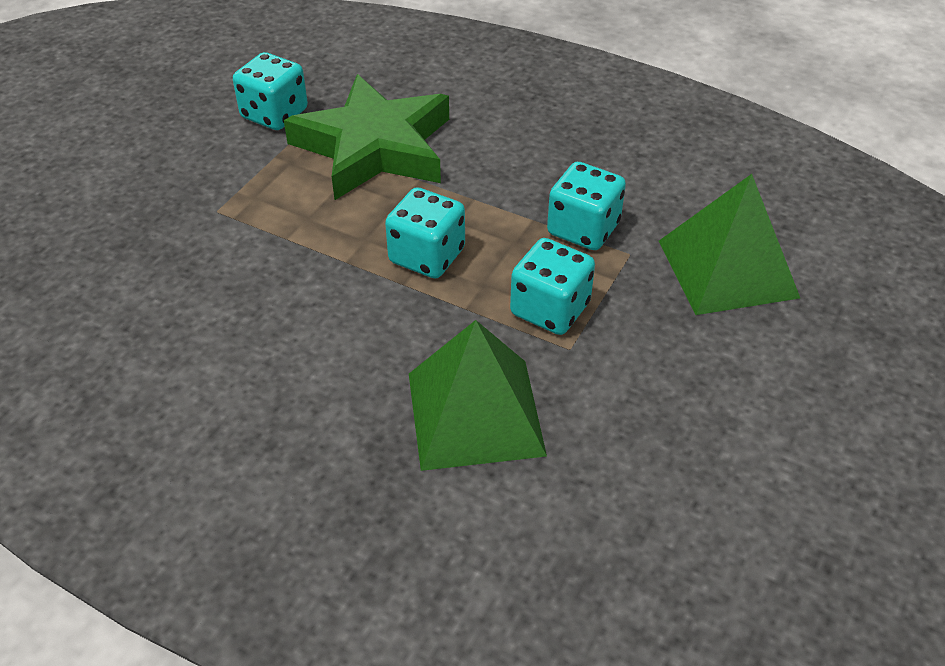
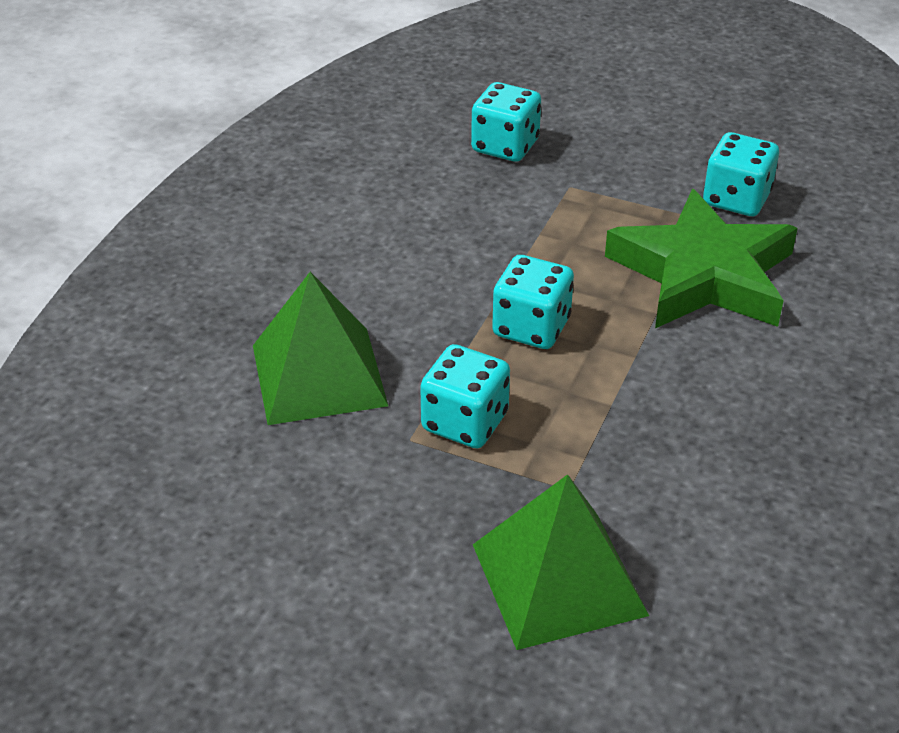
camera: 85 degrees right, 5 degrees down
(583, 229) = (603, 447): turquoise dice -> turquoise dice (505, 146)

